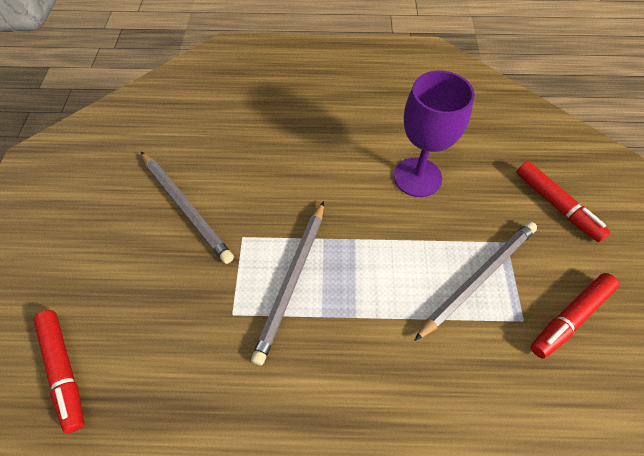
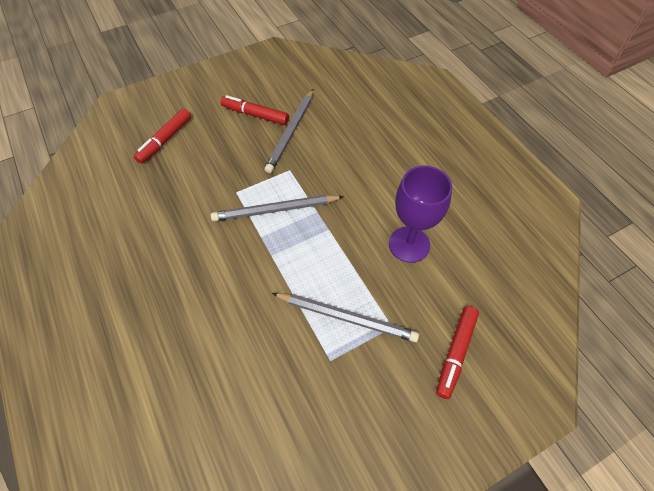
camera: 60 degrees right, 0 degrees up
(570, 318) = (352, 393): red marker -> red marker (255, 115)

